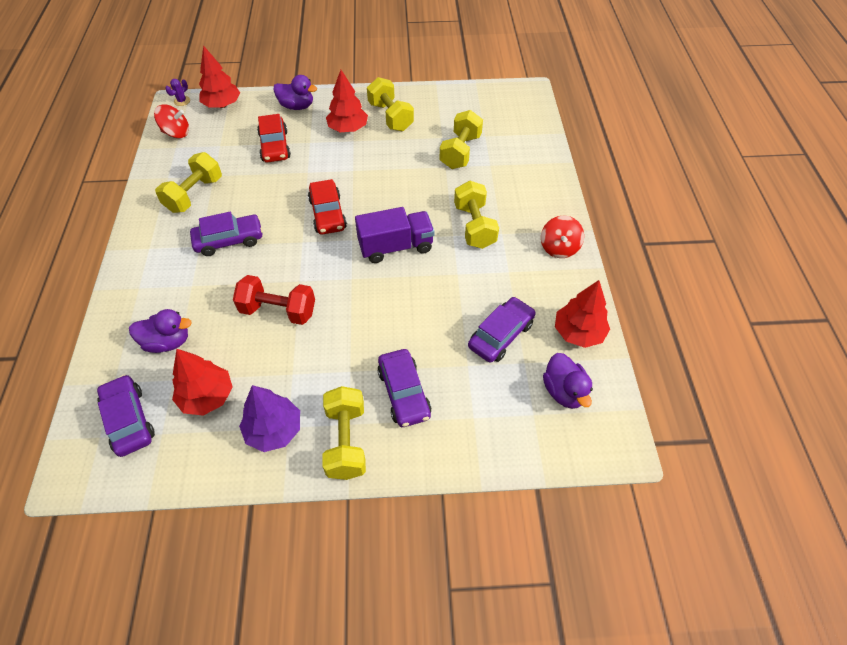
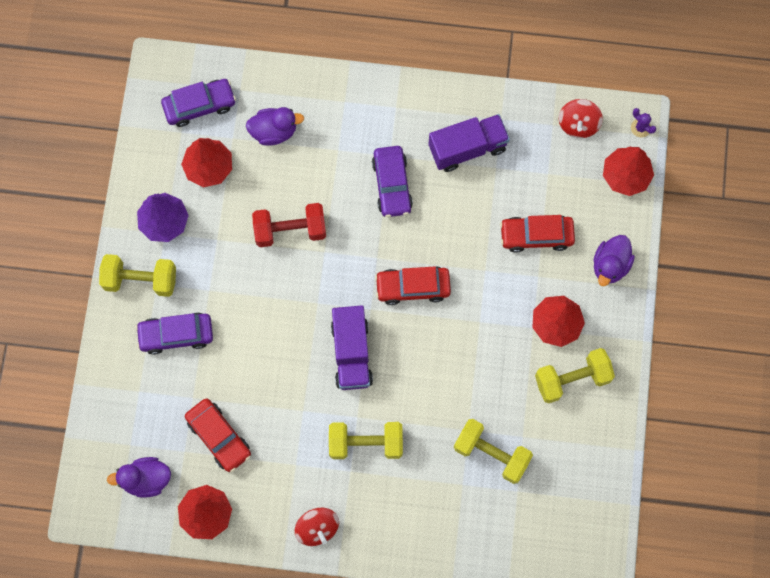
camera: 100 degrees right, 20 degrees up
(167, 342) = (274, 132): purple duck -> purple duck turned 105 degrees counterclockwise
(194, 195) = (467, 148): yellow dumbbell -> purple truck
(278, 311) = (290, 230): red dumbbell -> red dumbbell turned 60 degrees clockwise
(501, 335) = (219, 437): purple car -> red car
(559, 248) = (317, 528): red spinning top -> red spinning top turned 135 degrees counterclockwise

